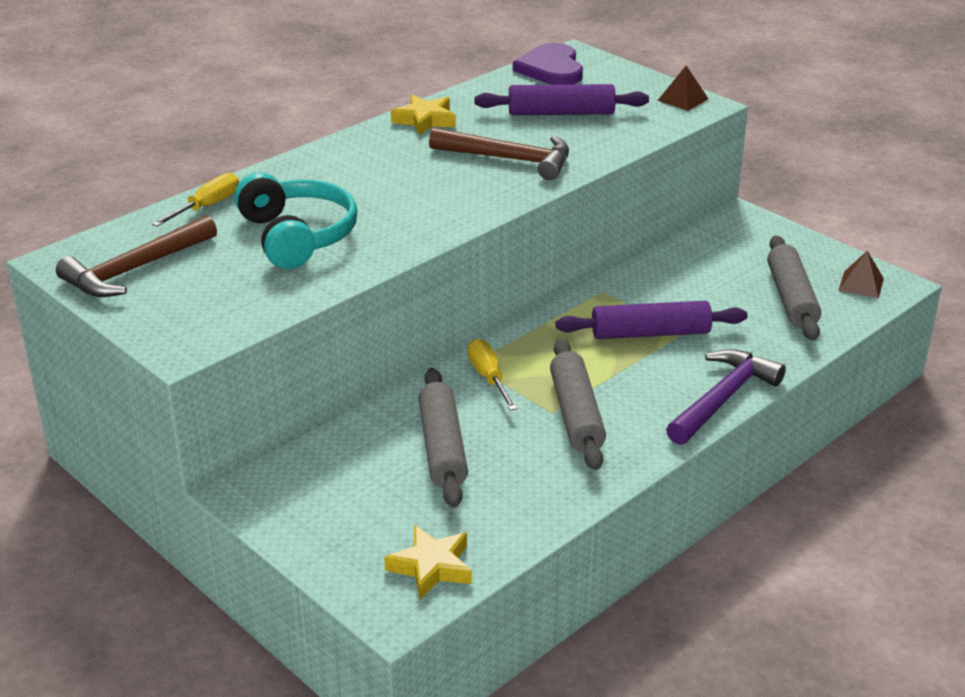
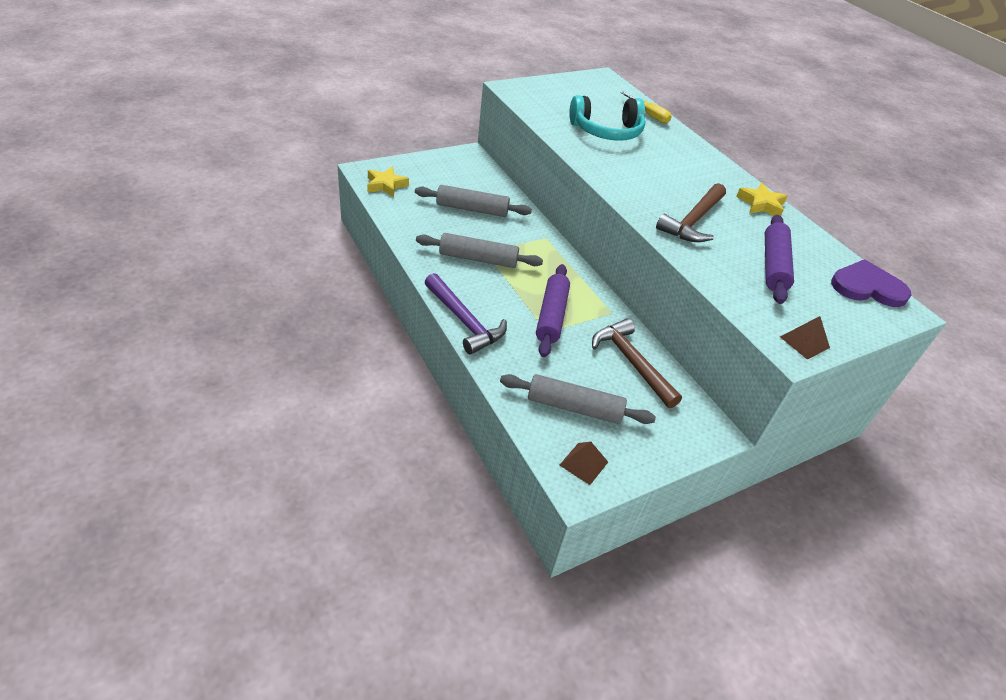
camera: 100 degrees right, 10 degrees up
(135, 270) = (587, 89): brown hammer -> brown hammer (631, 362)
(488, 377) = (528, 239): yellow screwdriver -> none

